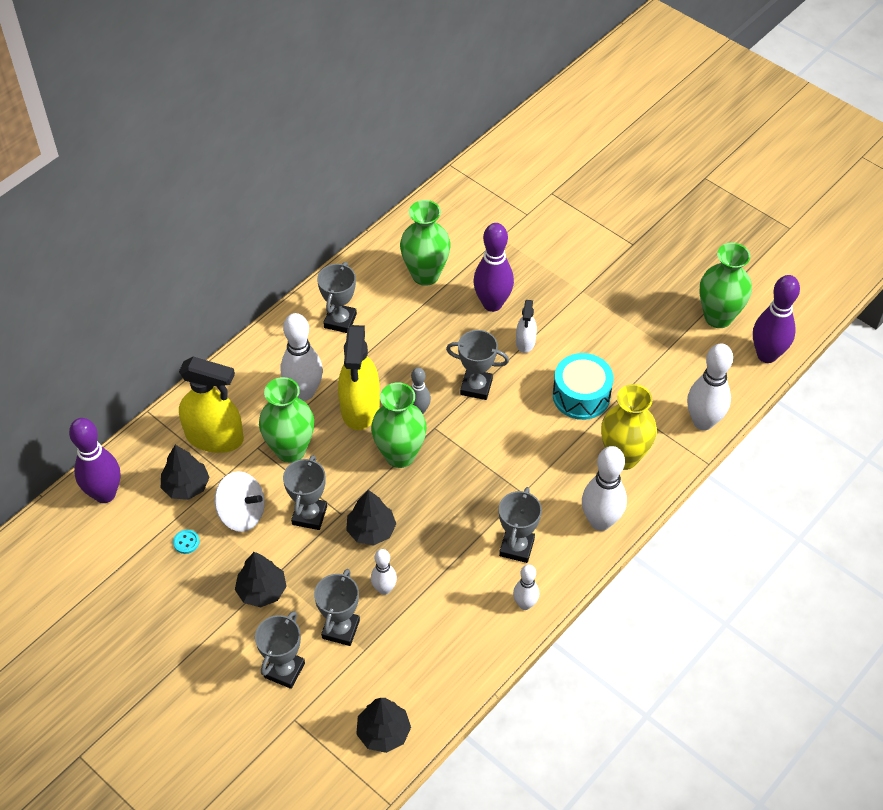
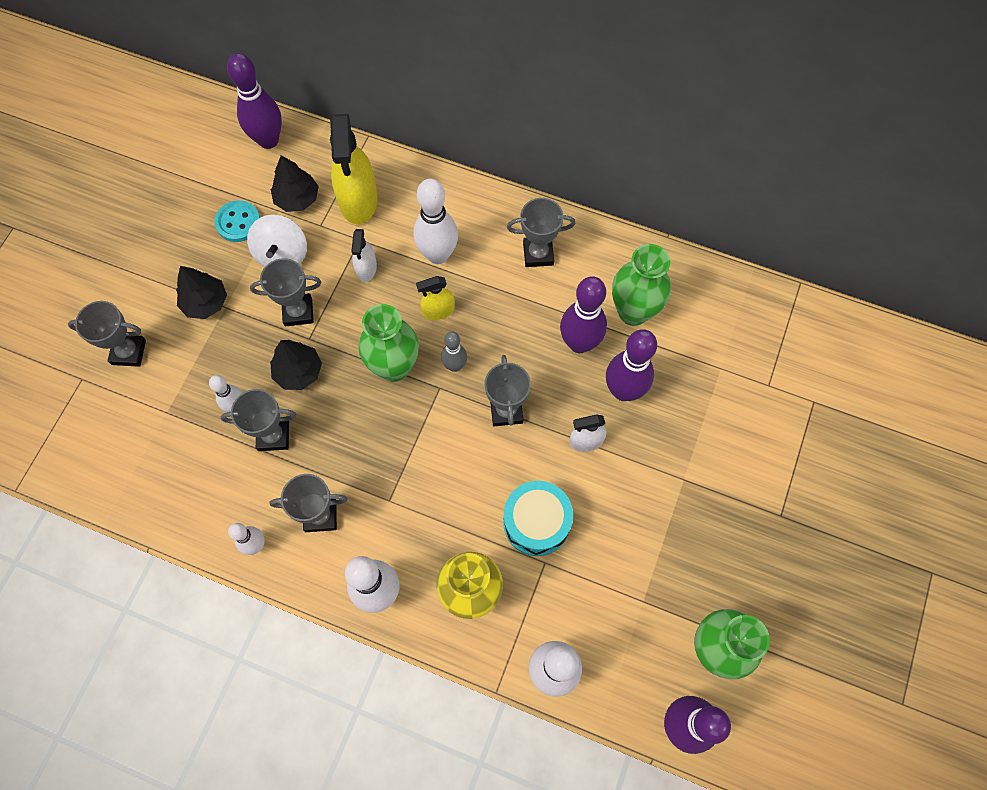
camera: 70 degrees right, 15 degrees up
(186, 542) = (238, 222): turquoise button -> turquoise button, size x1.78
(290, 450) = (366, 268): green vase -> white spray bottle
(340, 629) = (183, 384): grey trophy -> grey trophy (273, 436)
(360, 408) = (438, 310): yellow spray bottle -> yellow spray bottle, size x0.52
(383, 732) = (85, 459): black tree -> none
(437, 319) = (579, 343): none -> purple bowling pin

